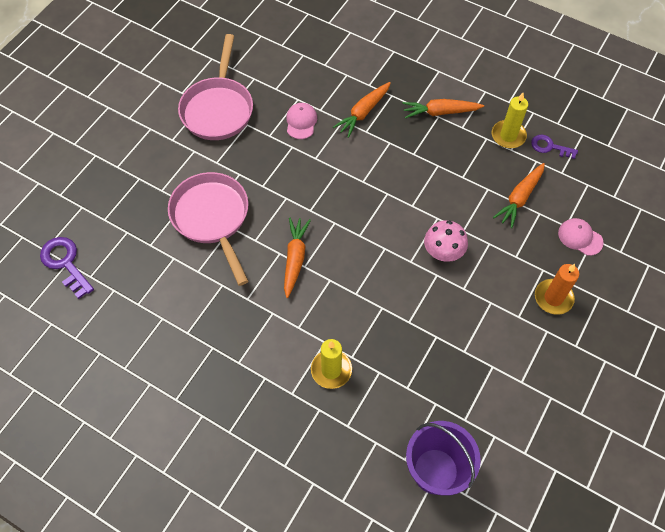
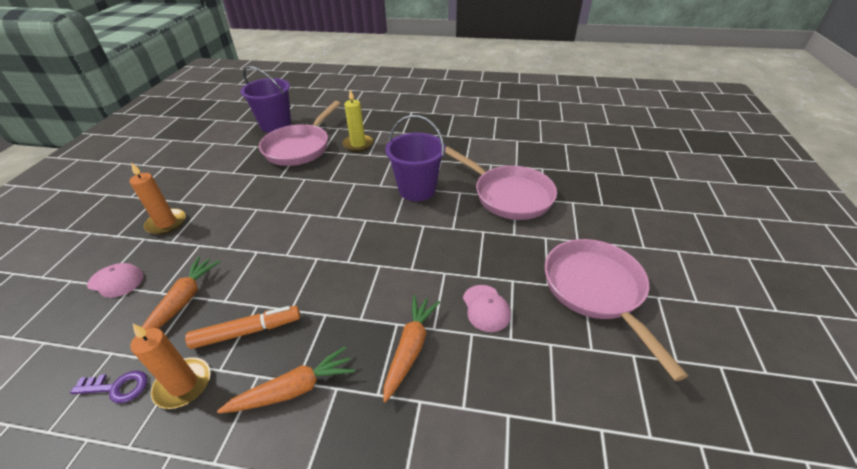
camera: 160 degrees right, 20 degrees down
(65, 263) = (591, 144): purple key -> none
(295, 258) = (417, 189): orange carrot -> purple bucket
(407, 391) = (300, 148): none -> pink pan
(443, 251) = (278, 229): pink mushroom -> none
(469, 158) = (247, 331): none -> orange marker
(508, 136) = (183, 384): yellow candle -> orange candle

